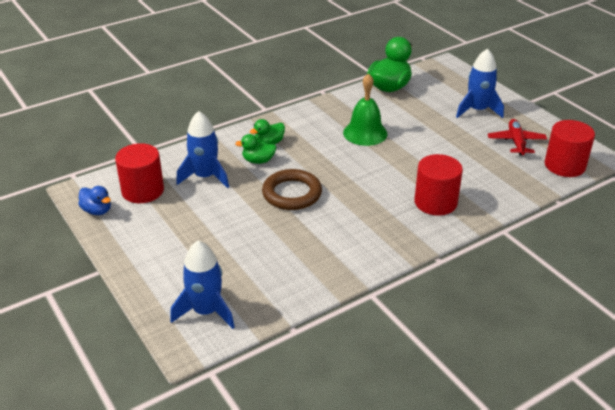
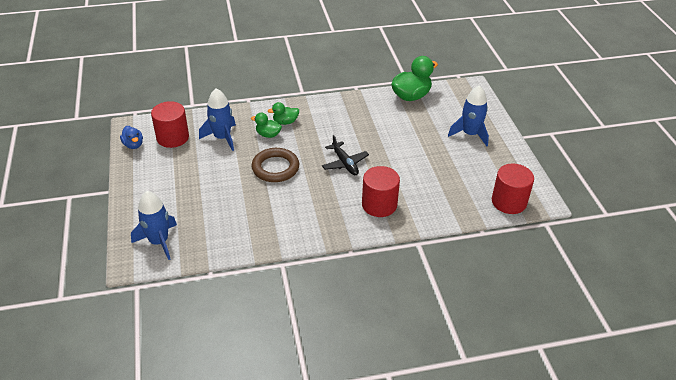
camera: 20 degrees right, 5 degrees up
(365, 133) = (364, 131): green bell -> none
(367, 170) = (345, 163): none -> black plane
(516, 142) = (482, 170): red plane -> none

